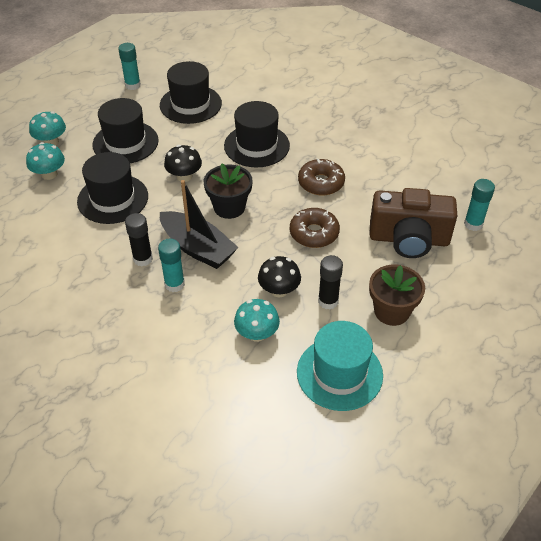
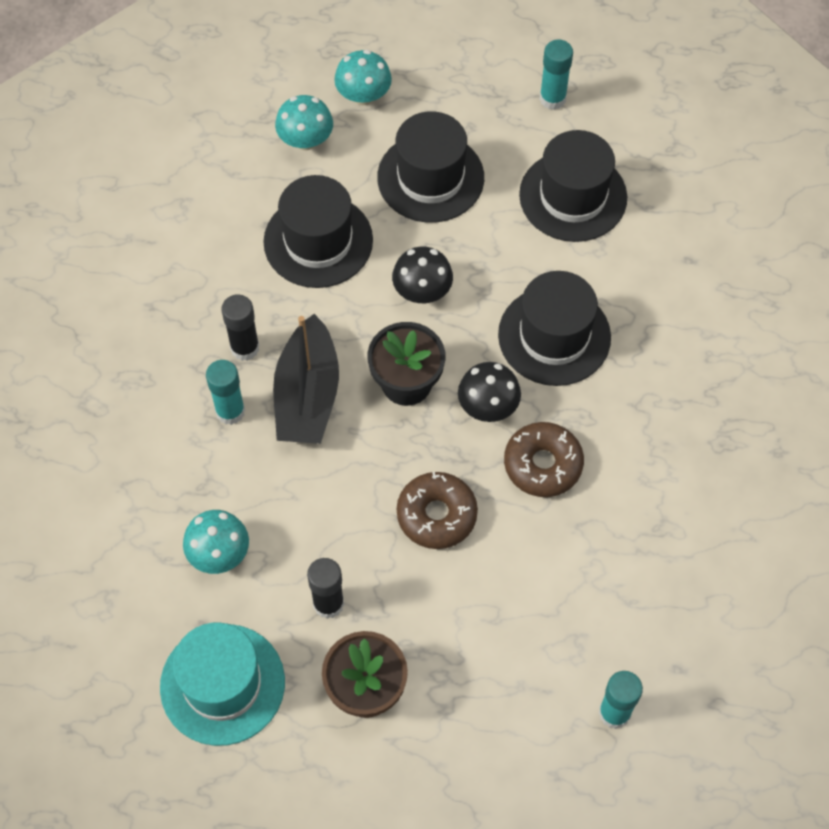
camera: 55 degrees right, 15 degrees up
(279, 290) = (306, 535): black mushroom -> black mushroom (488, 406)
(409, 239) = (516, 642): brown camera -> none

